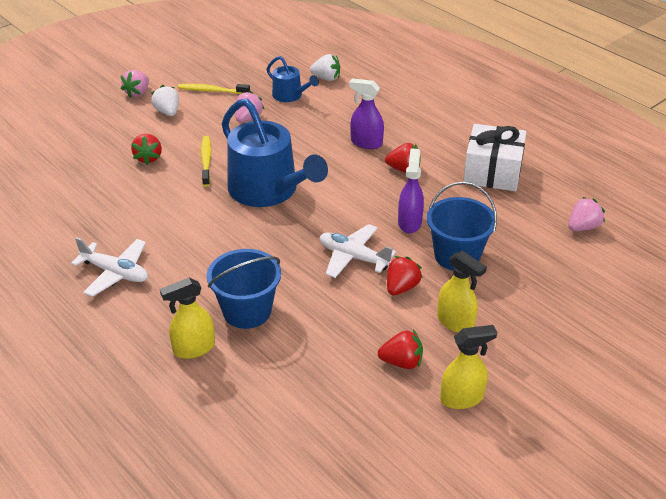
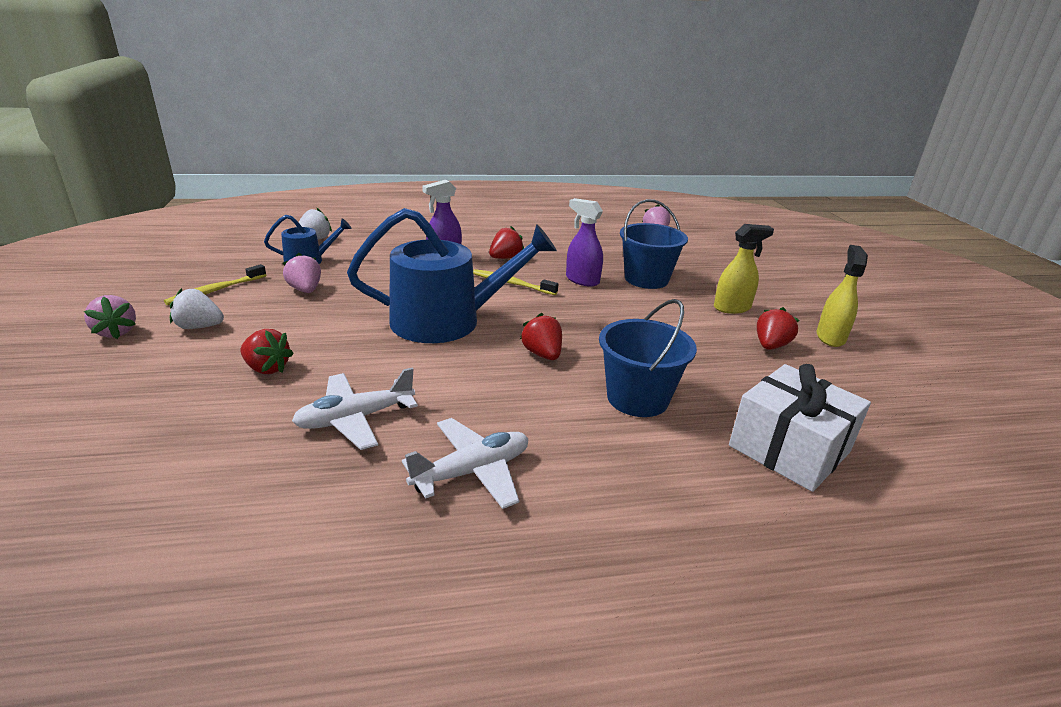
camera: 60 degrees left, 10 degrees down
(194, 348) = (677, 455): yellow spray bottle -> none
(206, 161) = (339, 335): yellow toothbrush -> yellow toothbrush (511, 284)
(353, 257) = (605, 317): white plane -> white plane (355, 419)
(401, 287) = (668, 312): red strawberry -> red strawberry (542, 354)
(492, 172) = (554, 234): white gift -> white gift (789, 449)

